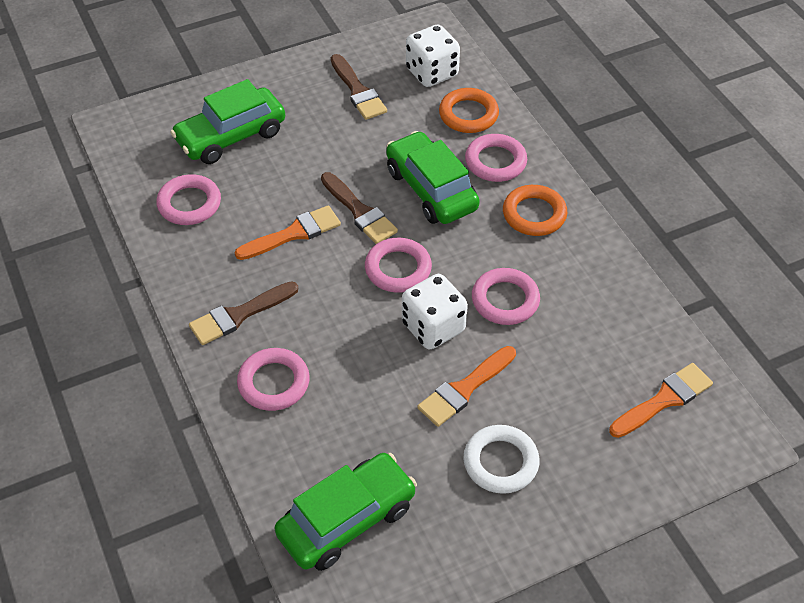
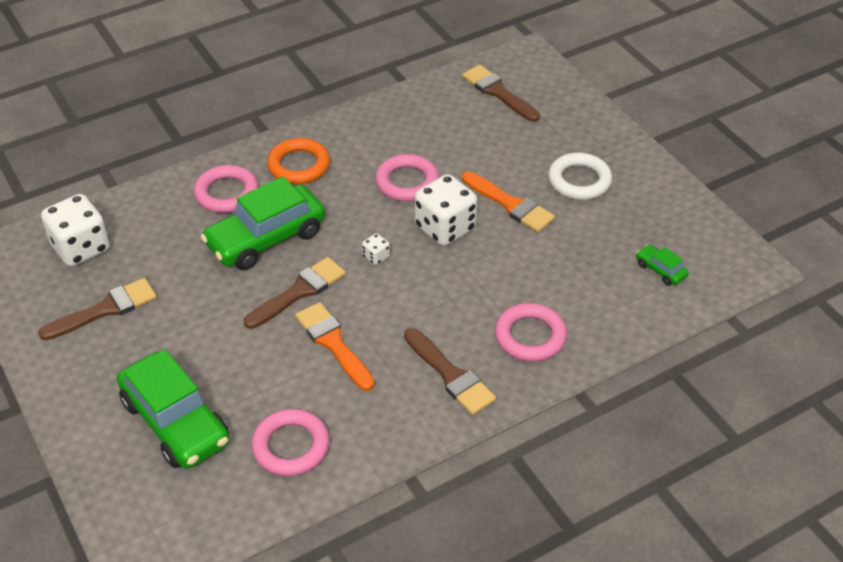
camera: 95 degrees left, 5 degrees down
(347, 520) = (660, 270): green car -> green car, size x0.44
(398, 269) = (376, 257): pink ring -> white dice
(468, 114) = (154, 215): orange ring -> none
(664, 400) = (498, 92): orange brush -> brown brush

